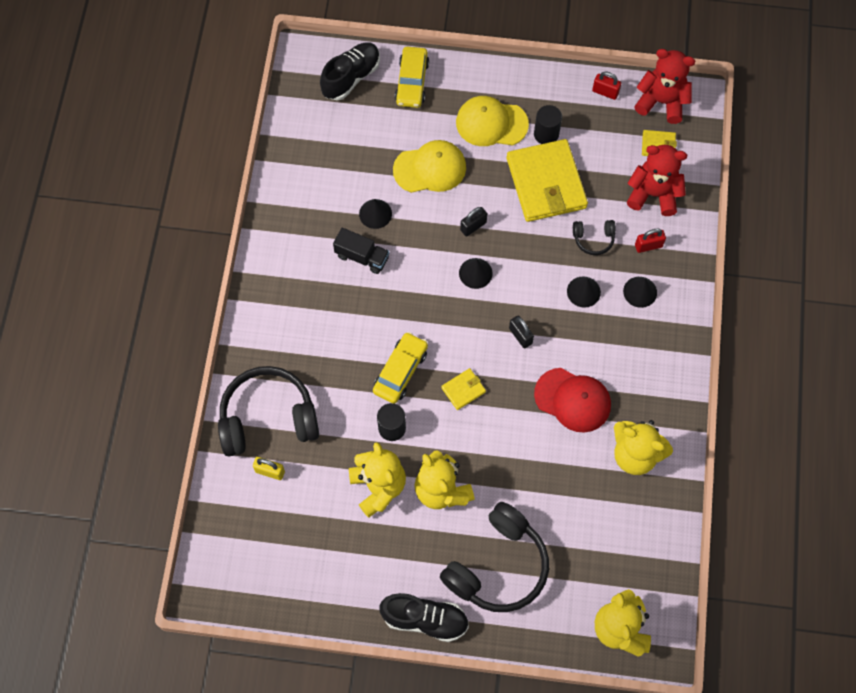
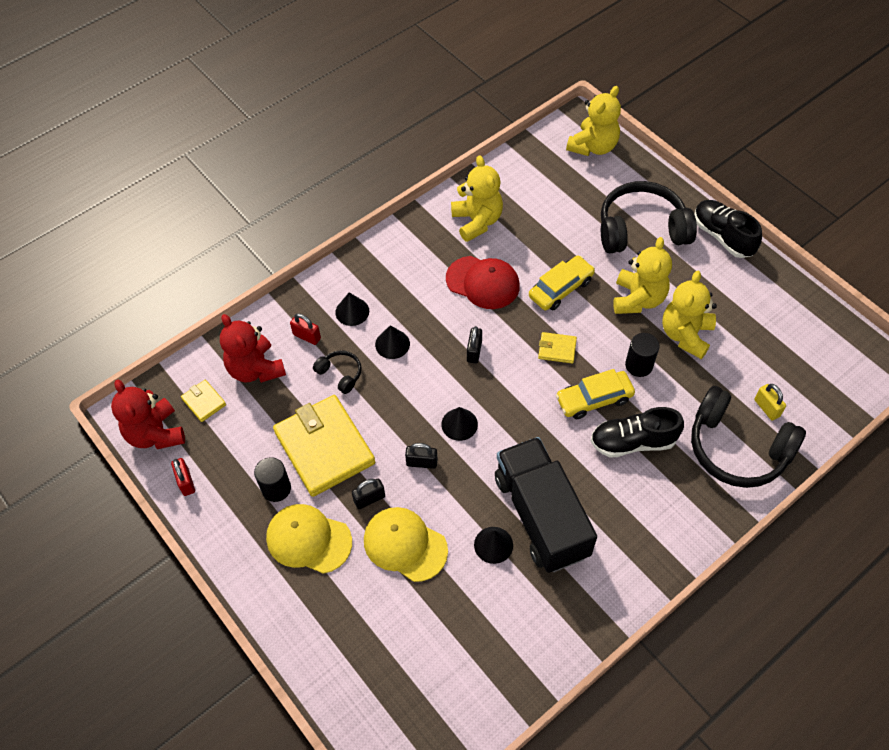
camera: 135 degrees left, 10 degrees down
(351, 77) = (384, 708): black shoe -> black shoe (633, 442)
(362, 257) = (541, 516): black truck -> black truck, size x2.07
(412, 82) = (333, 647): yellow car -> yellow car (561, 288)
(481, 176) = (369, 499): none -> black padlock
(491, 123) = (308, 539): yellow cap -> yellow cap turned 150 degrees clockwise
(546, 183) = (324, 447): yellow wallet -> yellow wallet turned 60 degrees counterclockwise
(573, 400) = (483, 282): red cap -> red cap turned 135 degrees clockwise

